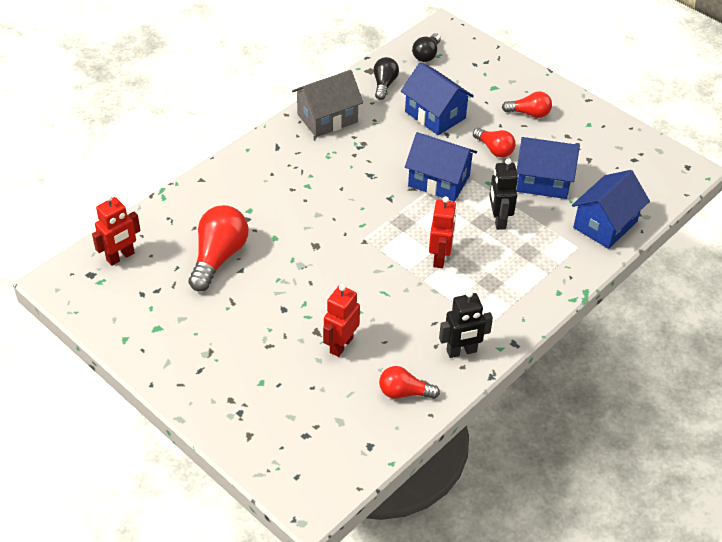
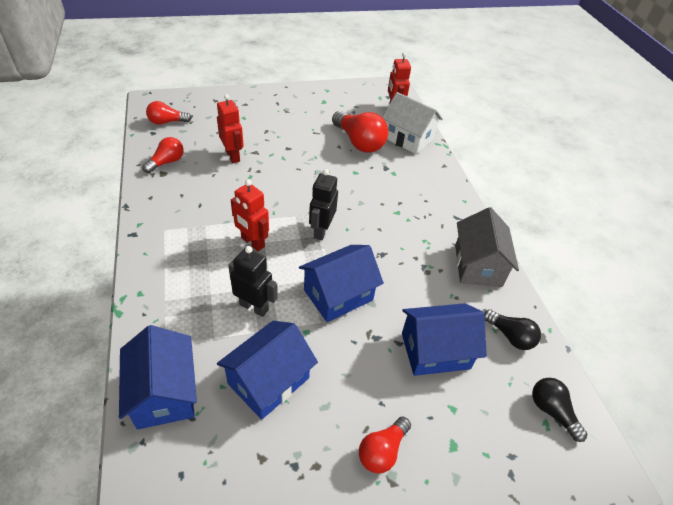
camera: 120 degrees right, 0 degrees up
(174, 222) = (408, 138): none -> white house
(461, 351) = (161, 203): black robot -> black robot (321, 231)
(494, 149) = (347, 369): red light bulb -> red light bulb (167, 122)

